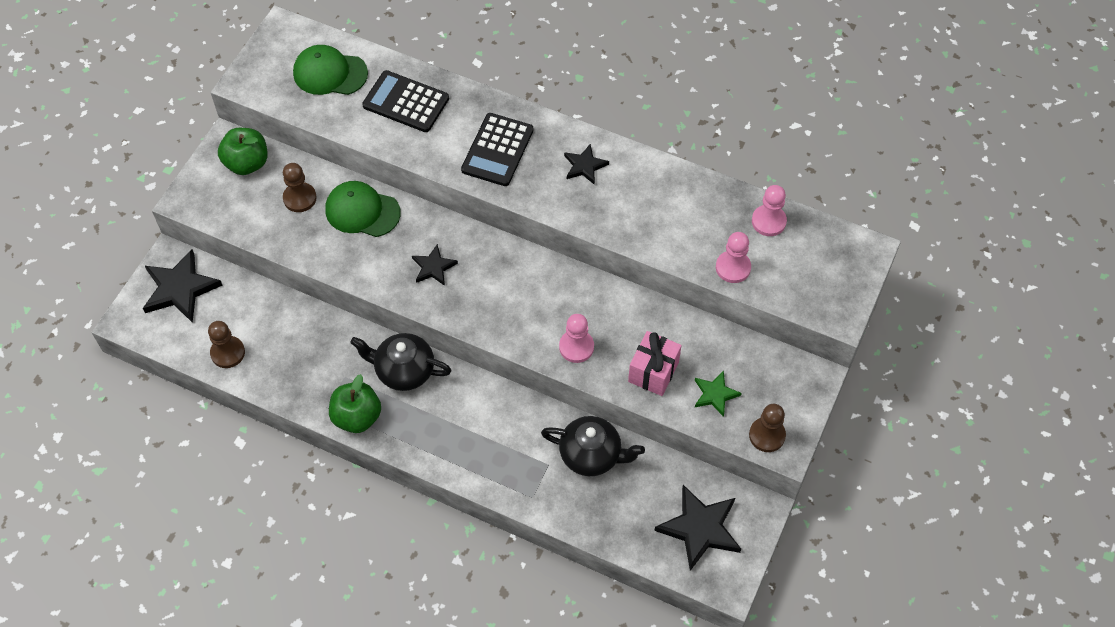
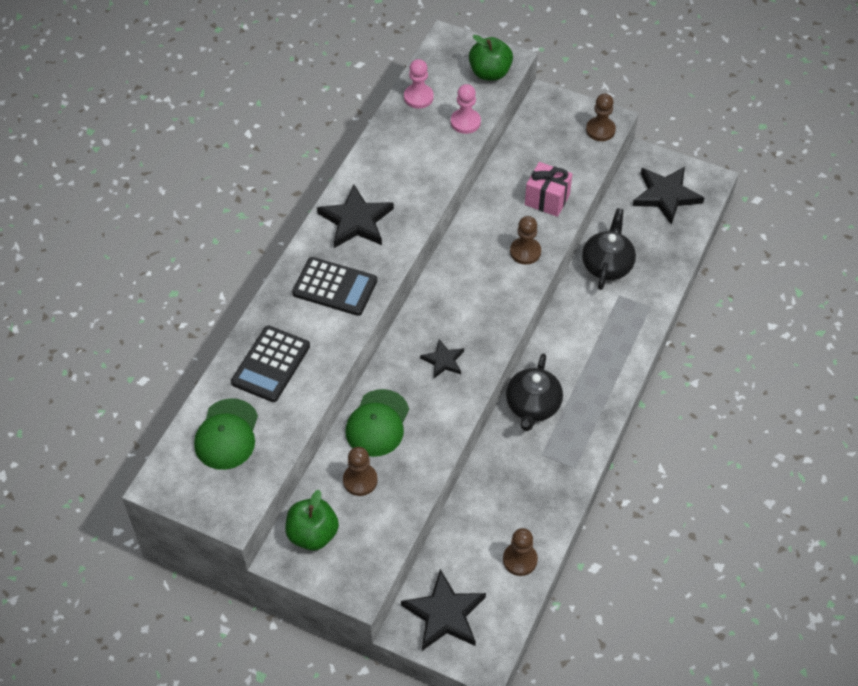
camera: 90 degrees left, 5 degrees down
(357, 417) = (583, 441): green apple -> green apple (490, 73)
(576, 347) = (525, 252): pink pawn -> brown pawn
(584, 166) = (356, 221): black star -> black star, size x1.77
(715, 394) = (565, 160): green star -> none

